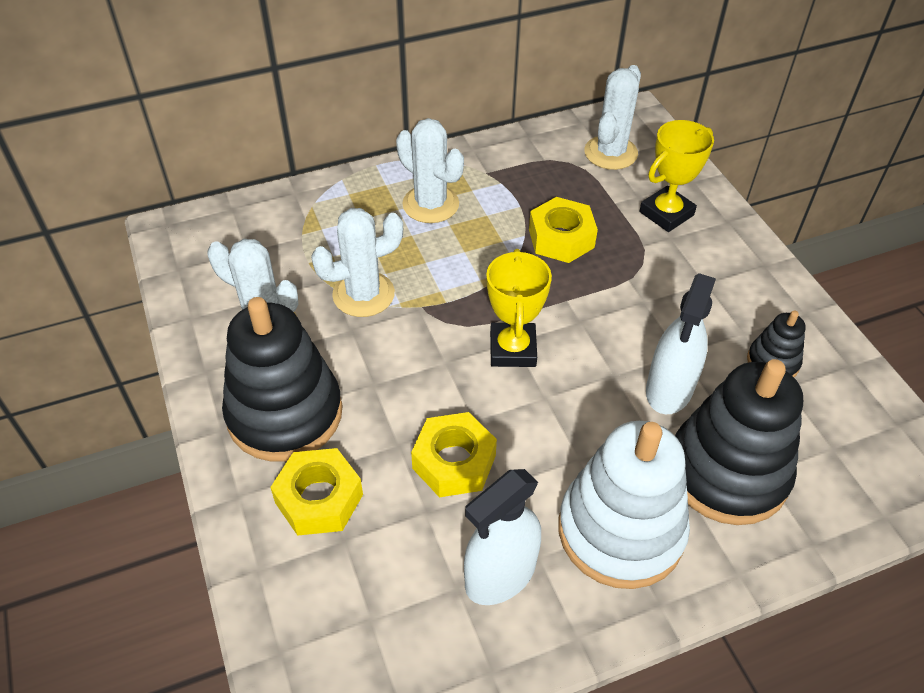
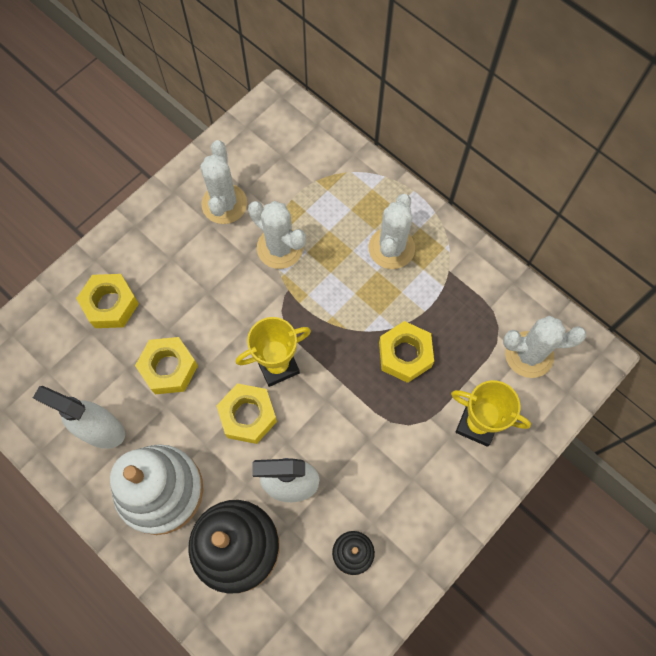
camera: 65 degrees right, 20 degrees up
(285, 414) = (161, 253): black stacking toy -> none
(562, 400) = (248, 416): none -> yellow nut

